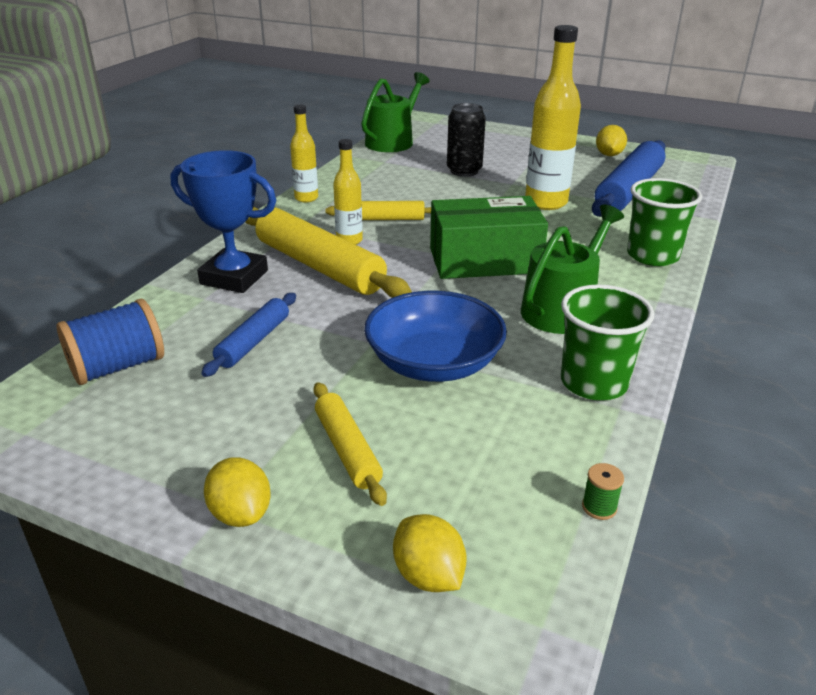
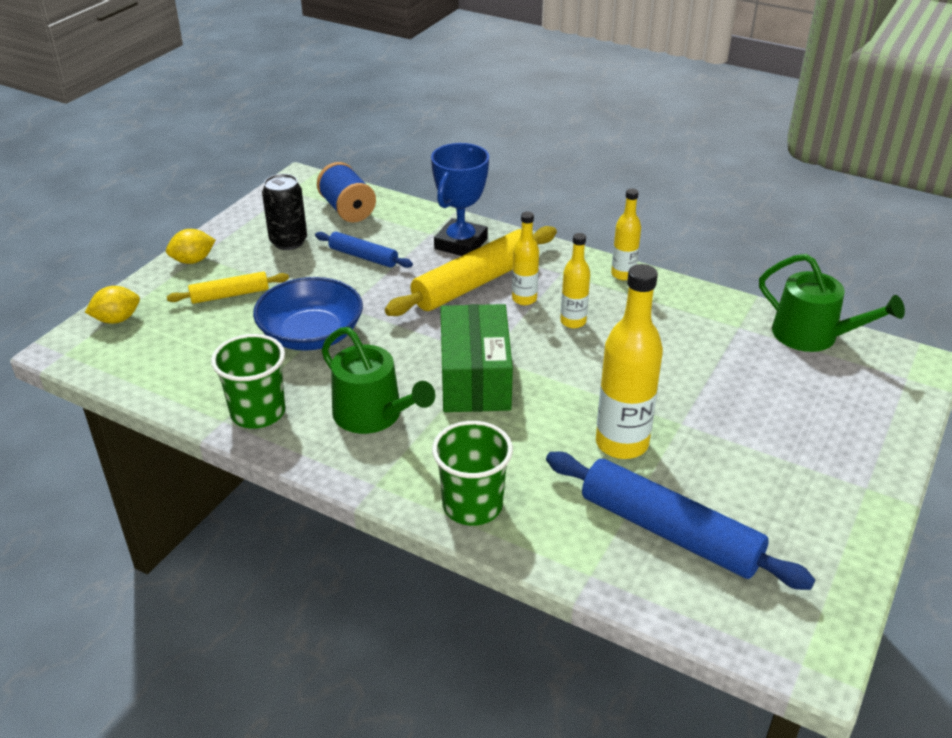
camera: 95 degrees right, 5 degrees up
(386, 219) = (573, 322): yellow rolling pin -> yellow bottle
(464, 171) = (717, 387): black can -> black can (288, 242)
(599, 507) = (131, 389): green spool -> none
(609, 155) = (813, 542): yellow lemon -> none

